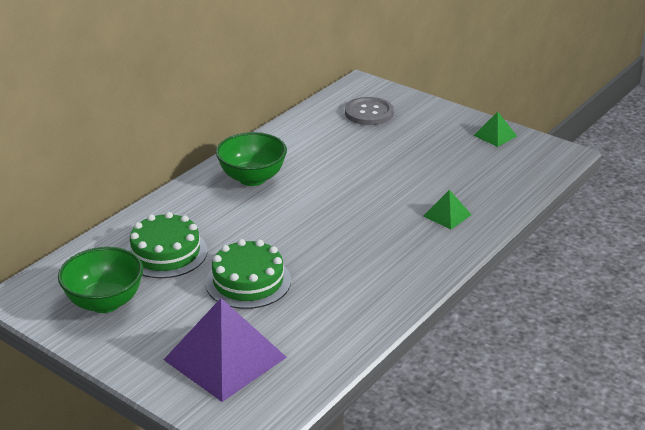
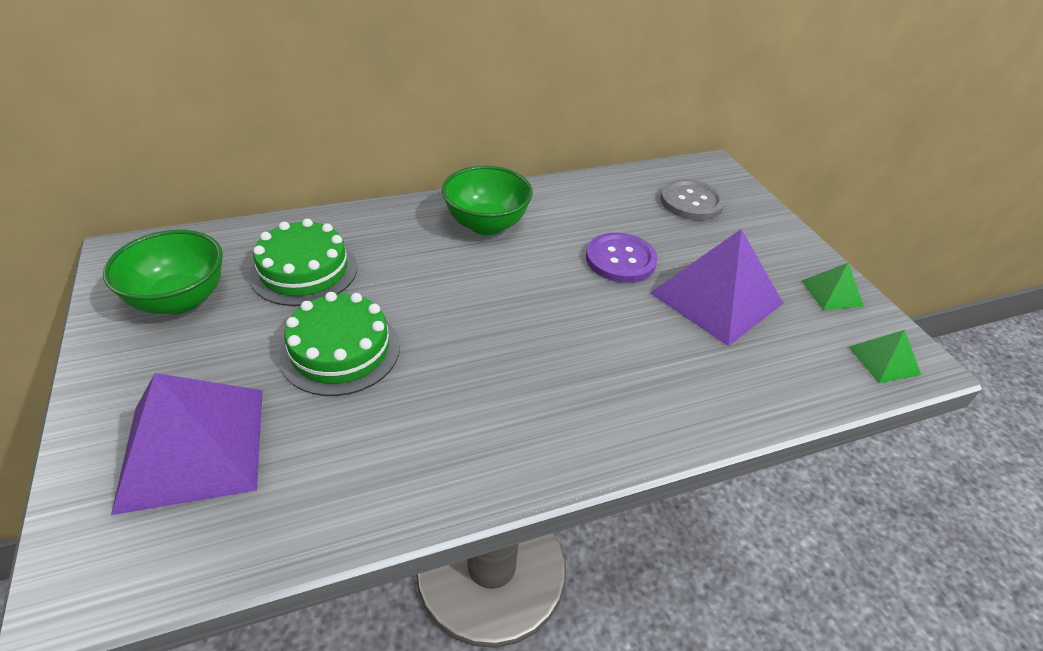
camera: 30 degrees right, 10 degrees up
(360, 165) = (620, 259): none -> purple button
(435, 164) = (716, 298): none -> purple pyramid
(447, 215) = (668, 379): green pyramid -> green pyramid (883, 360)

